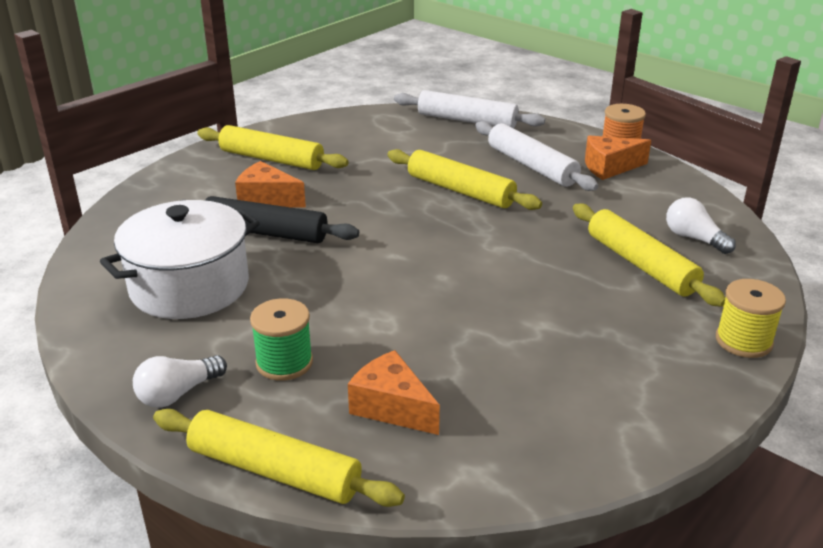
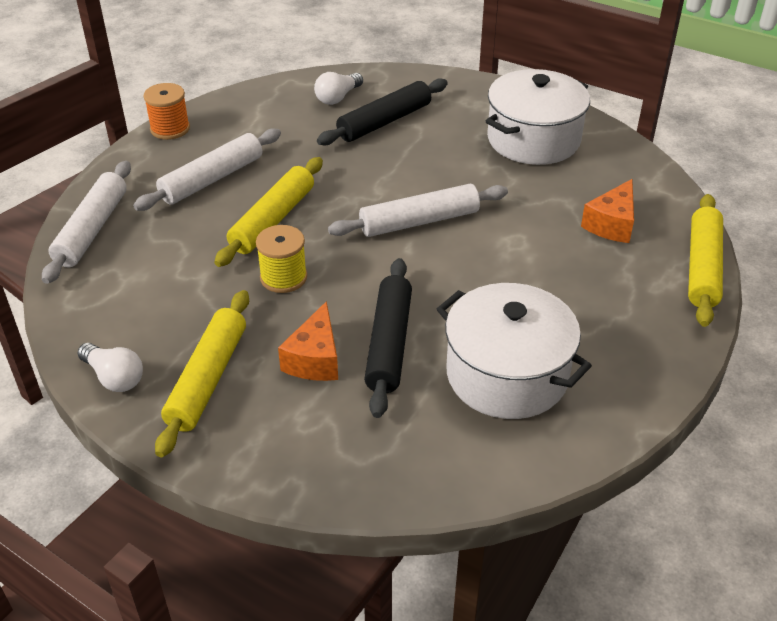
camera: 100 degrees left, 10 degrees up
(178, 393) = (656, 337): white light bulb -> white light bulb (114, 377)
(284, 362) = (589, 286): green spool -> none
(437, 266) = (419, 221): none -> white rolling pin
(601, 376) = (533, 139): none -> white pot
(609, 167) = (212, 134): orange cheese -> none
(641, 264) = (384, 122): yellow rolling pin -> black rolling pin
(743, 341) = (469, 86): yellow spool -> yellow spool (283, 277)

